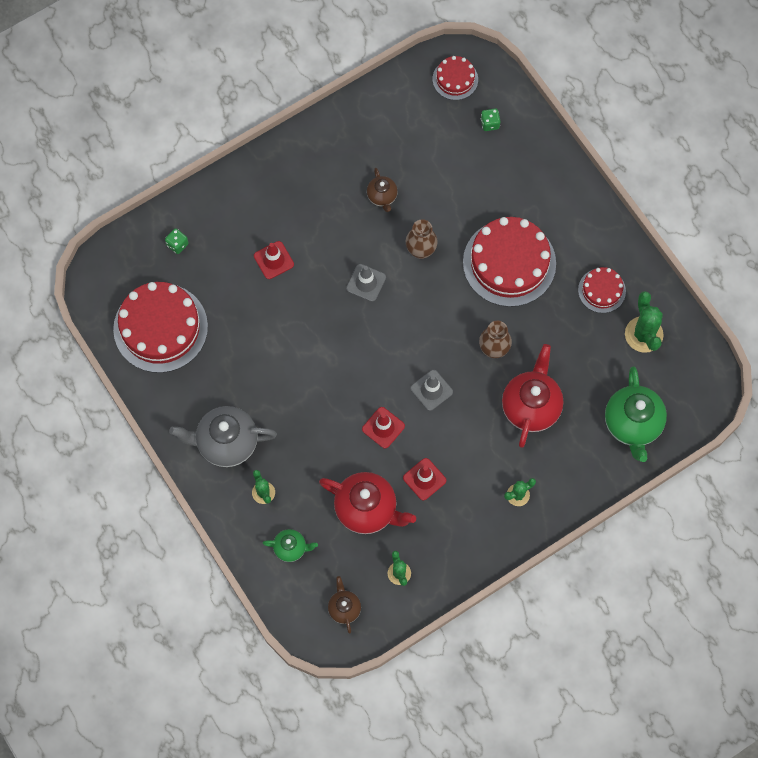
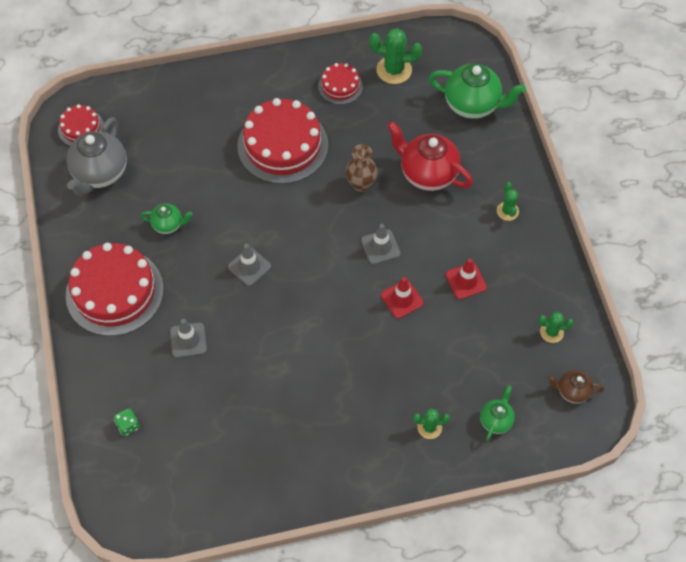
camera: 70 degrees left, 10 degrees down
(160, 328) = (213, 471): red cake -> red cake (114, 292)
(226, 443) = (364, 446): grey teapot -> grey teapot (100, 173)
(273, 260) = (188, 340): red traffic cone -> grey traffic cone
(367, 509) = (479, 339): red teapot -> none
(382, 197) = (168, 225): brown teapot -> green teapot
(421, 250) = (238, 211): brown vase -> none
(490, 123) = (139, 116): green dice -> none

